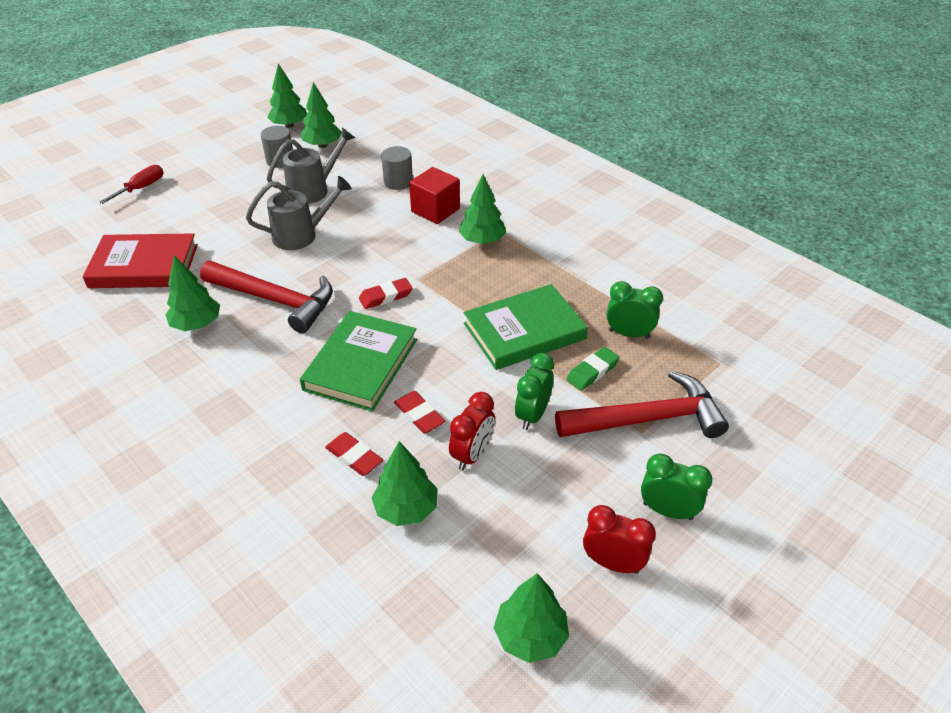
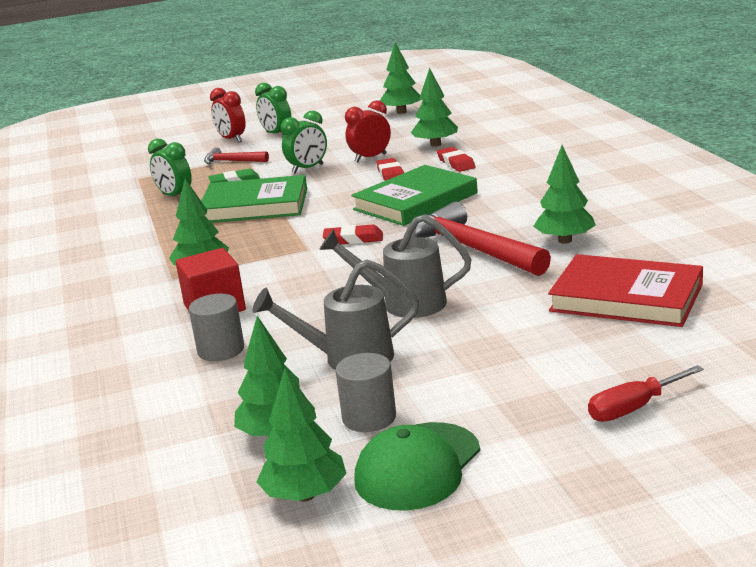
camera: 150 degrees left, 20 degrees down
(244, 144) = (417, 467): none -> green cap
(612, 563) = (332, 124): red clock -> red clock (231, 139)
(648, 419) = (232, 161): red hammer -> red hammer, size x0.52

